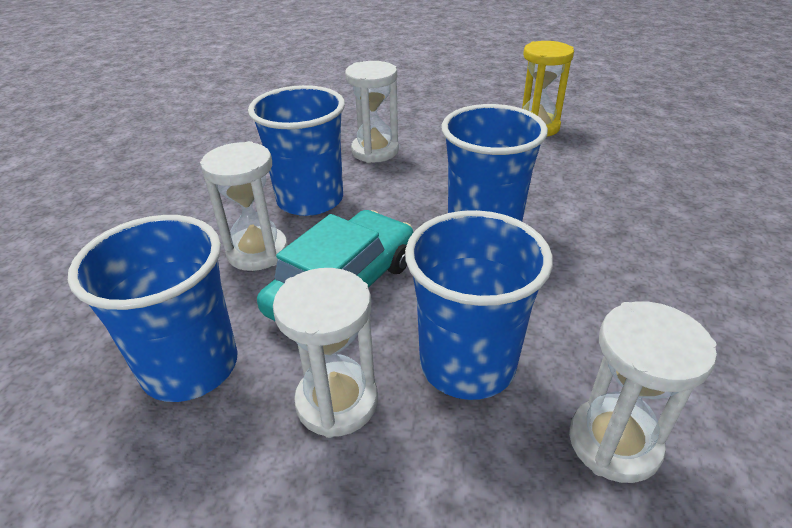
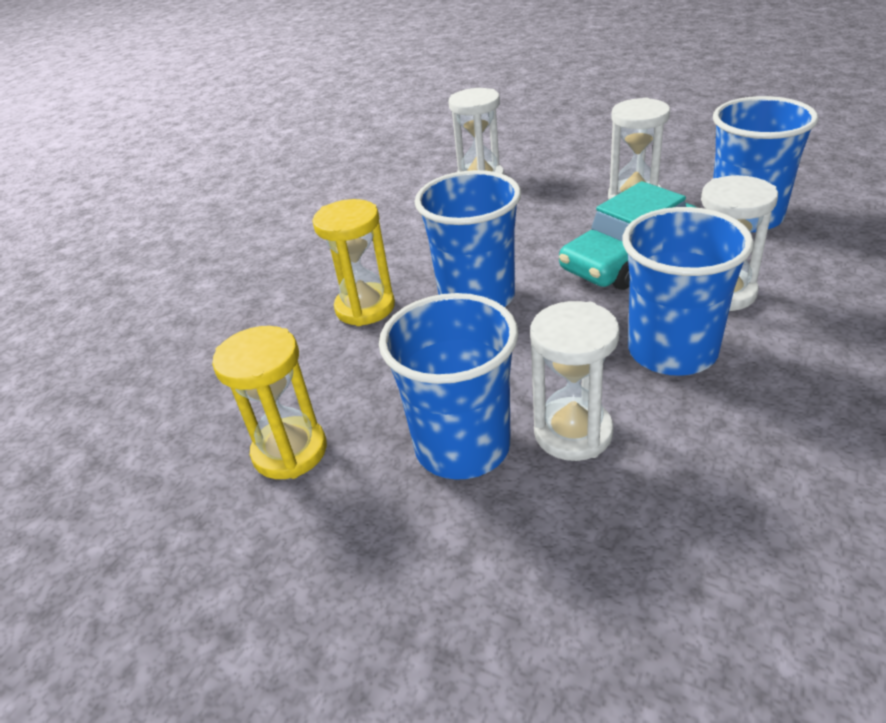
camera: 160 degrees left, 0 degrees up
(467, 364) = (544, 209): blue cup -> blue cup (462, 446)
(580, 208) = (365, 307): none -> yellow hourglass

